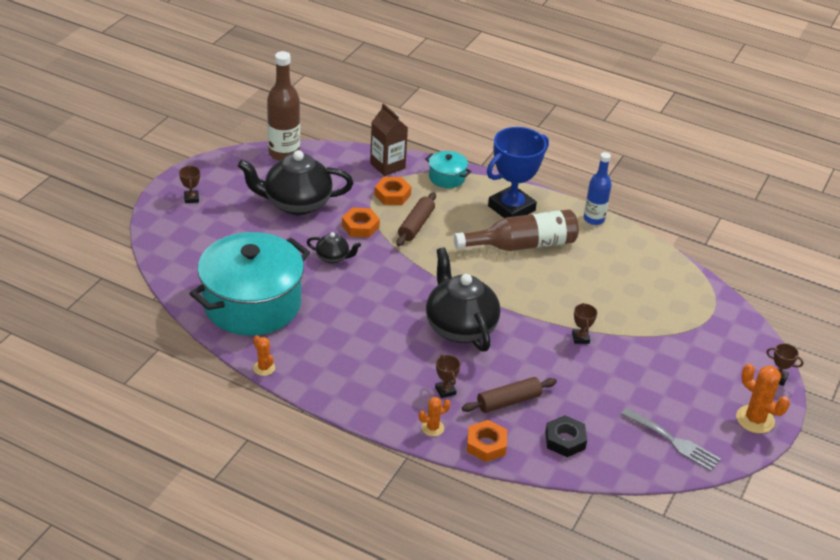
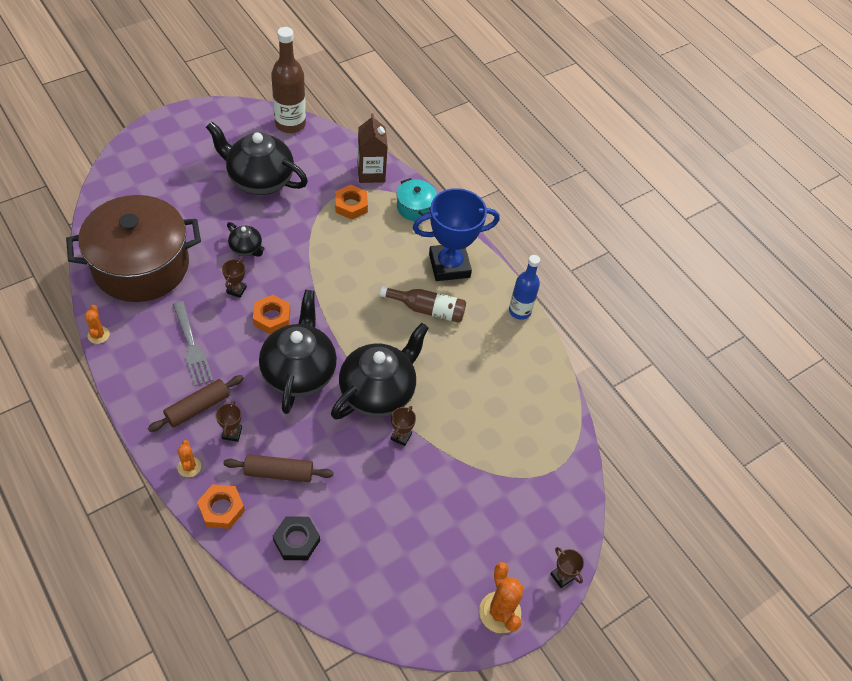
camera: 25 degrees right, 15 degrees up
(191, 198) = (176, 138): brown trophy -> brown trophy (236, 290)
(252, 304) = (141, 265): turquoise pot -> brown pot
(360, 226) = (296, 226): orange nut -> orange nut (272, 317)
(416, 225) = (346, 246): brown rolling pin -> brown rolling pin (198, 408)
(432, 428) = (189, 467): orange cactus -> orange cactus turned 75 degrees clockwise
(522, 245) = (427, 309): brown bottle -> brown bottle, size x0.66
(535, 315) = (378, 392): none -> black teapot
(673, 441) = (398, 595): grey fork -> grey fork (192, 347)

